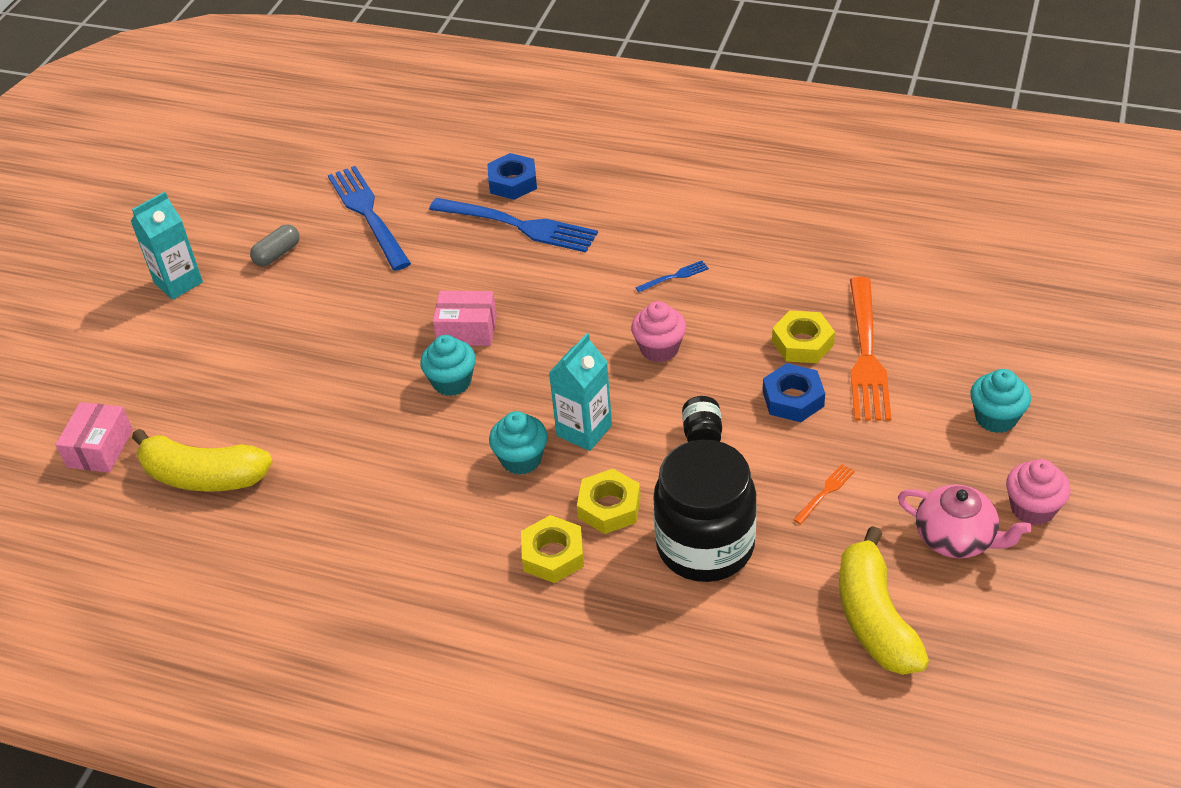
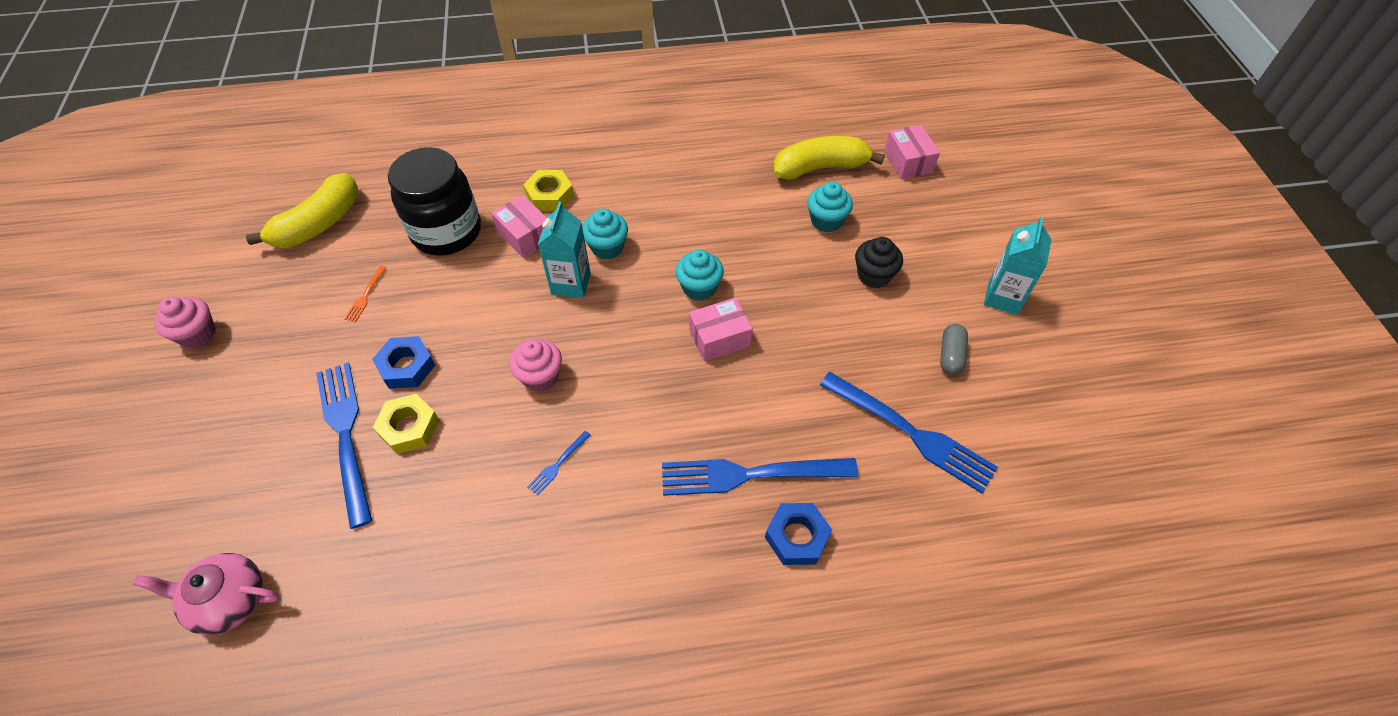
camera: 150 degrees right, 10 degrees up
(271, 338) = (874, 275): none -> black cupcake
(609, 507) = (525, 235): yellow nut -> pink box
(702, 435) = (475, 310): black jar -> none
(866, 354) = (346, 435): orange fork -> blue fork
(874, 618) = (319, 224): yellow banana -> yellow banana turned 75 degrees clockwise
(956, 538) = (260, 293): pink teapot -> pink teapot (229, 600)
(996, 418) = (222, 407): turquoise cupcake -> turquoise cupcake (826, 221)

